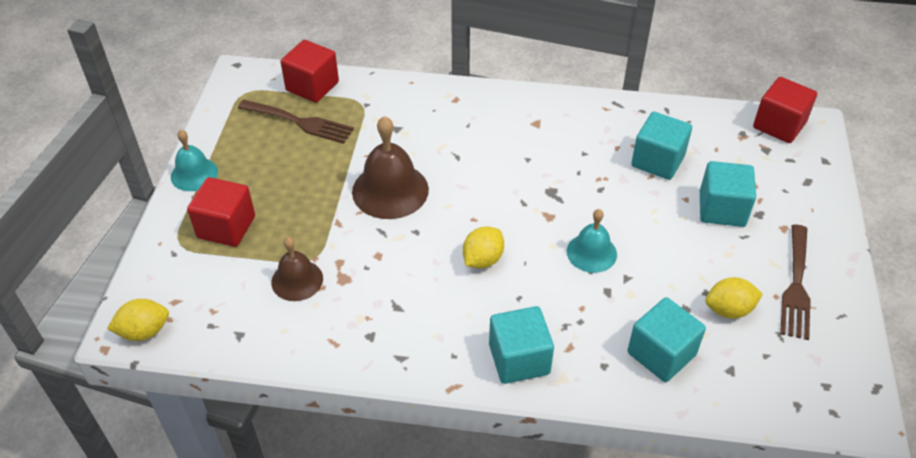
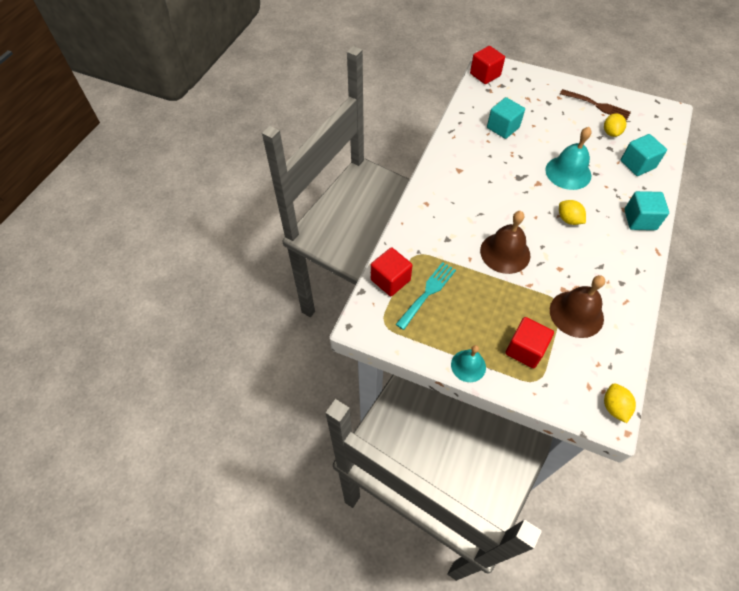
camera: 75 degrees left, 10 degrees up
(297, 280) = (576, 314): brown bell -> brown bell, size x1.61
(300, 122) = (427, 293): brown fork -> turquoise fork
(591, 252) = (568, 172): turquoise bell -> turquoise bell, size x1.61
(722, 209) = (543, 114): turquoise cube -> none

